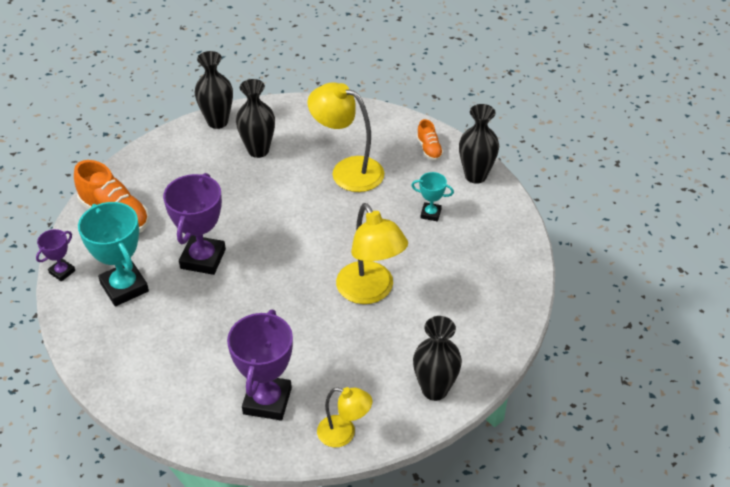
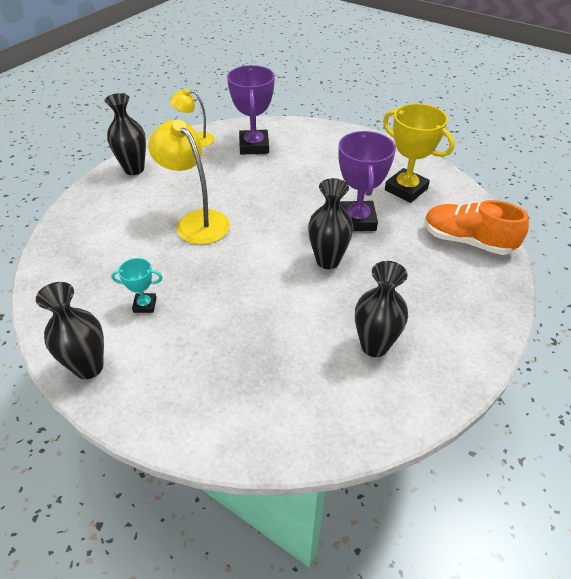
camera: 165 degrees right, 0 degrees up
(62, 272) = (465, 191): purple trophy -> none
(124, 287) = (406, 189): turquoise trophy -> yellow trophy
(217, 122) = (453, 379): black vase -> black vase (328, 261)
(347, 170) = (253, 340): yellow lamp -> none
(429, 149) = (152, 397): orange shoe -> none

